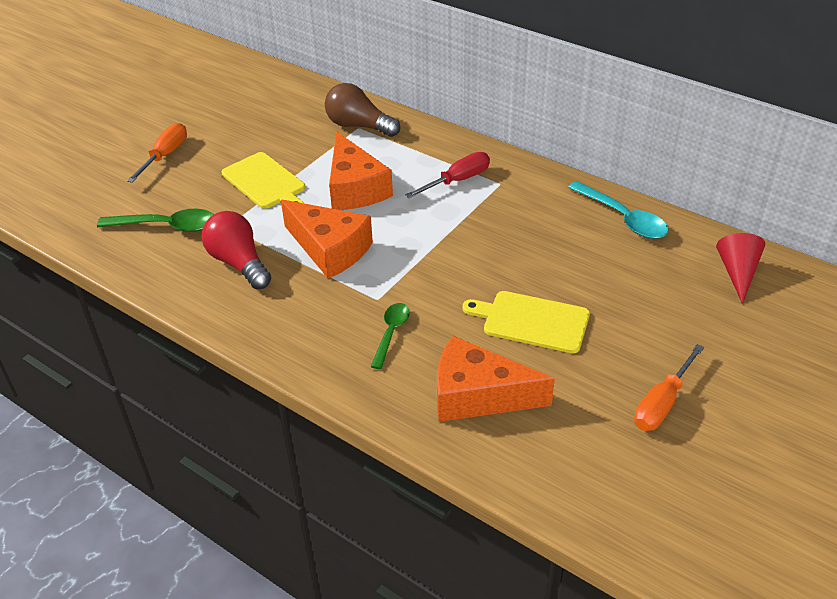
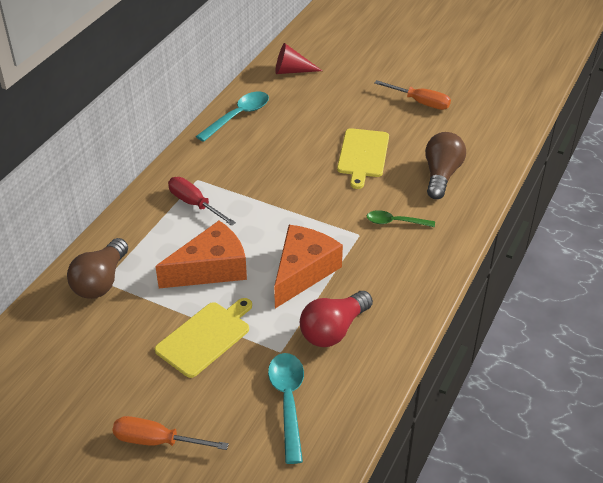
camera: 100 degrees left, 0 degrees up
(167, 226) = (288, 401): green spoon -> turquoise spoon
(478, 395) = (441, 175): orange cheese -> brown light bulb

